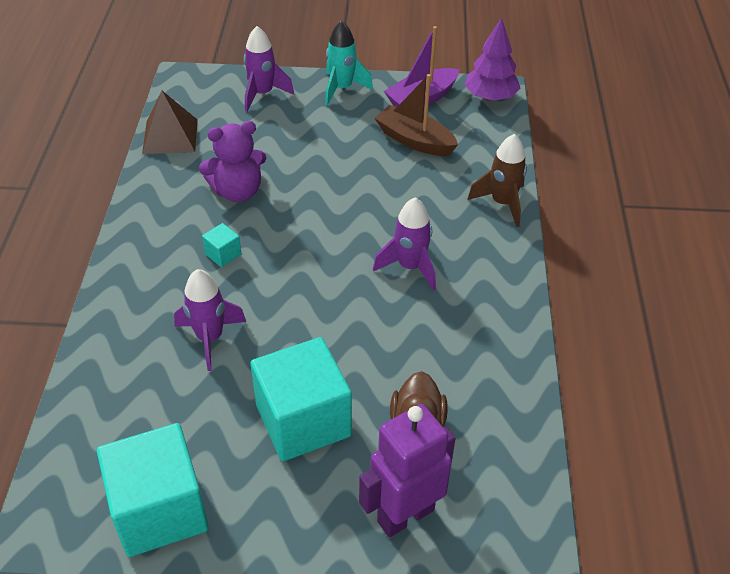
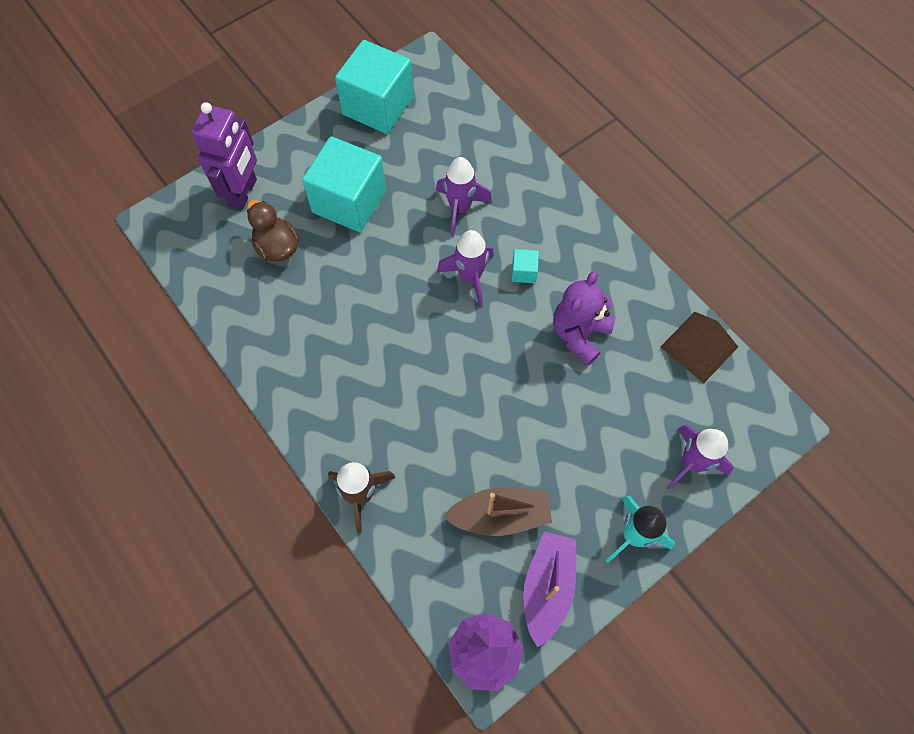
camera: 140 degrees right, 20 degrees up
(410, 267) = (382, 365): purple rocket -> purple rocket (470, 277)

